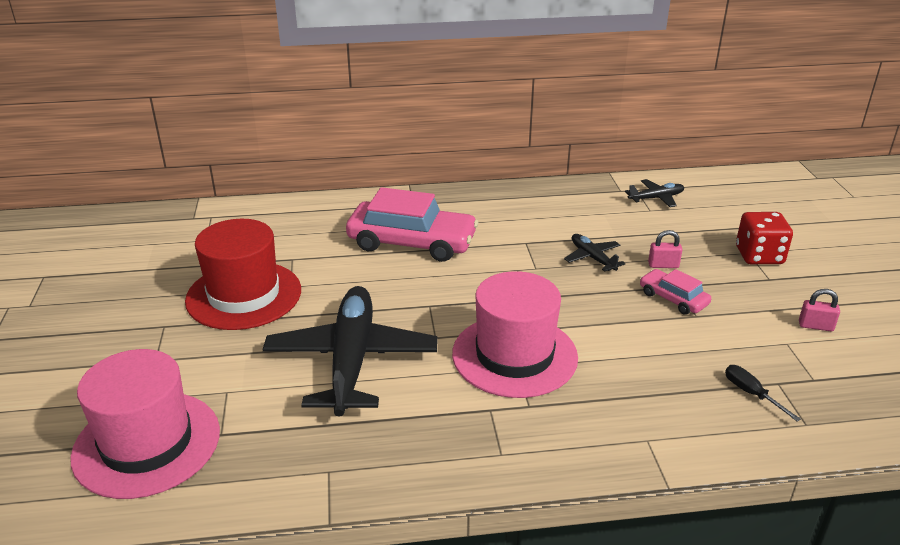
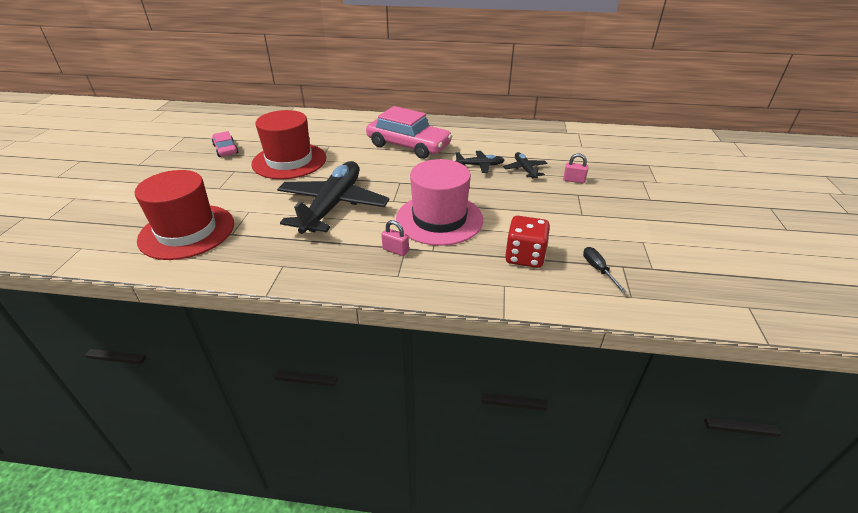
camera: 15 degrees right, 5 degrees up
(147, 443) = (187, 231): pink hat -> red hat
(656, 198) = (590, 140): black plane -> black plane (480, 165)
(673, 298) = (570, 201): pink car -> pink car (226, 149)
(759, 256) = (649, 184): red dice -> red dice (524, 256)
(815, 326) = (671, 234): pink padlock -> pink padlock (395, 250)

